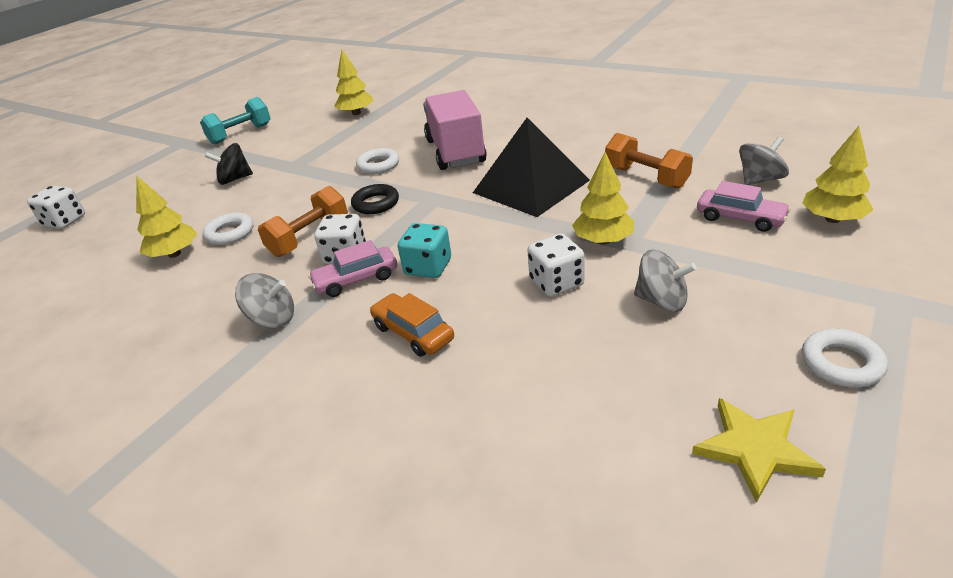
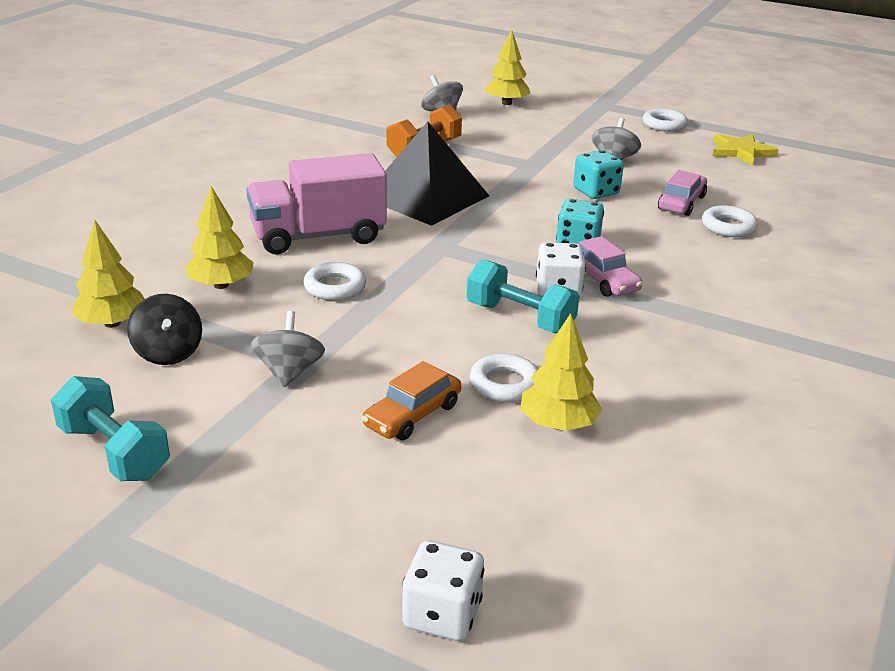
camera: 100 degrees left, 5 degrees down
(234, 179) = (330, 416): black spinning top -> black spinning top (168, 353)
(272, 319) = (676, 320): grey spinning top -> grey spinning top (289, 372)
(309, 238) = (520, 318): orange dumbbell -> turquoise dumbbell
(376, 203) = (444, 281): black ring -> none
(413, 333) = (675, 247): orange car -> orange car (412, 415)
(462, 386) = (728, 226): none -> white ring
(556, 283) = (596, 192): white dice -> turquoise dice
(603, 240) = (532, 172): yellow tree -> yellow tree (221, 285)
(740, 218) = (502, 126): pink car -> pink car (681, 203)

